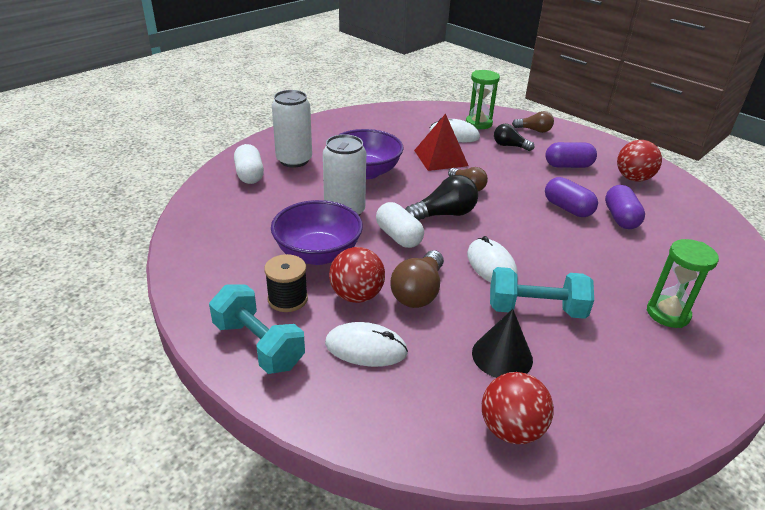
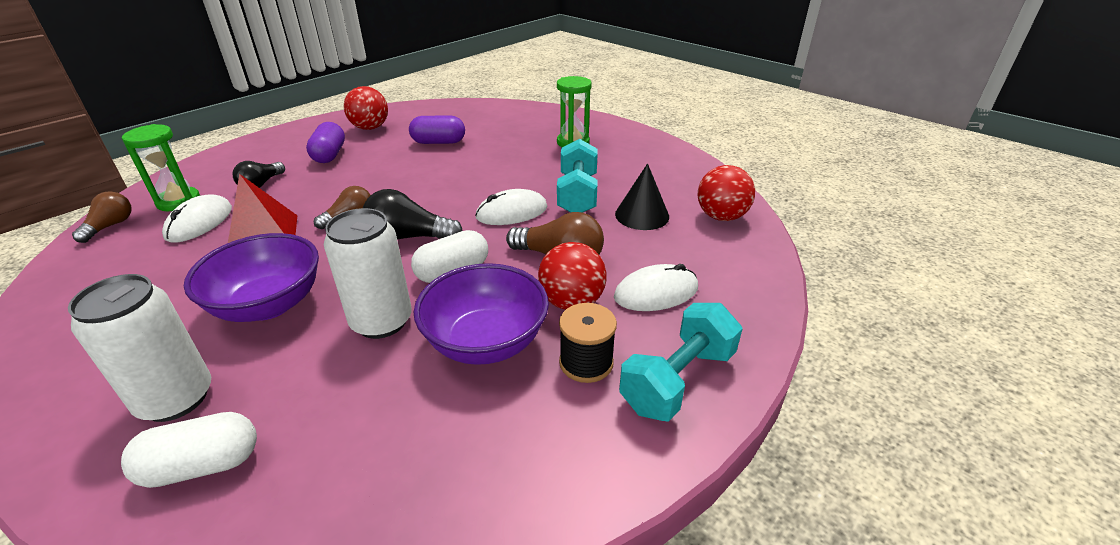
camera: 90 degrees left, 0 degrees up
(366, 348) = (656, 292): white mouse -> white mouse turned 60 degrees clockwise
(444, 214) = (409, 237): black light bulb -> black light bulb turned 60 degrees counterclockwise
(534, 130) = (230, 166): brown light bulb -> brown light bulb (110, 226)
(567, 208) = (415, 164): purple capsule -> none

